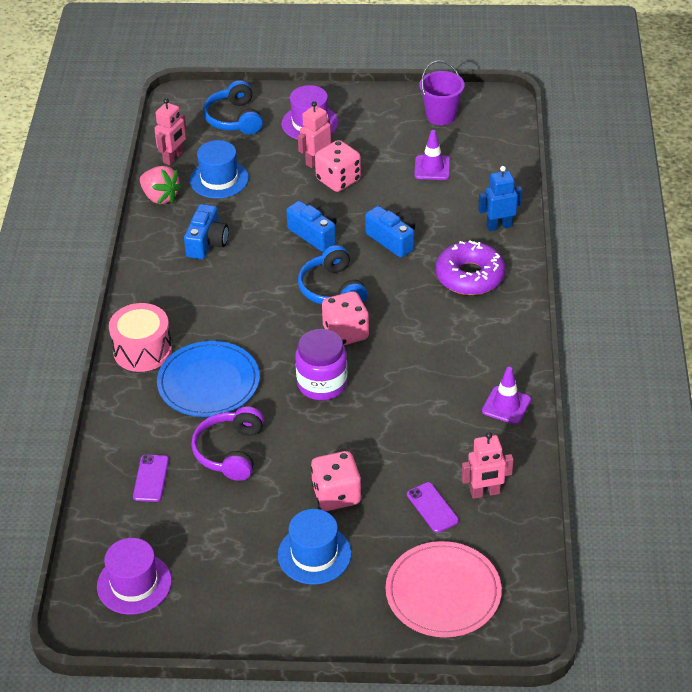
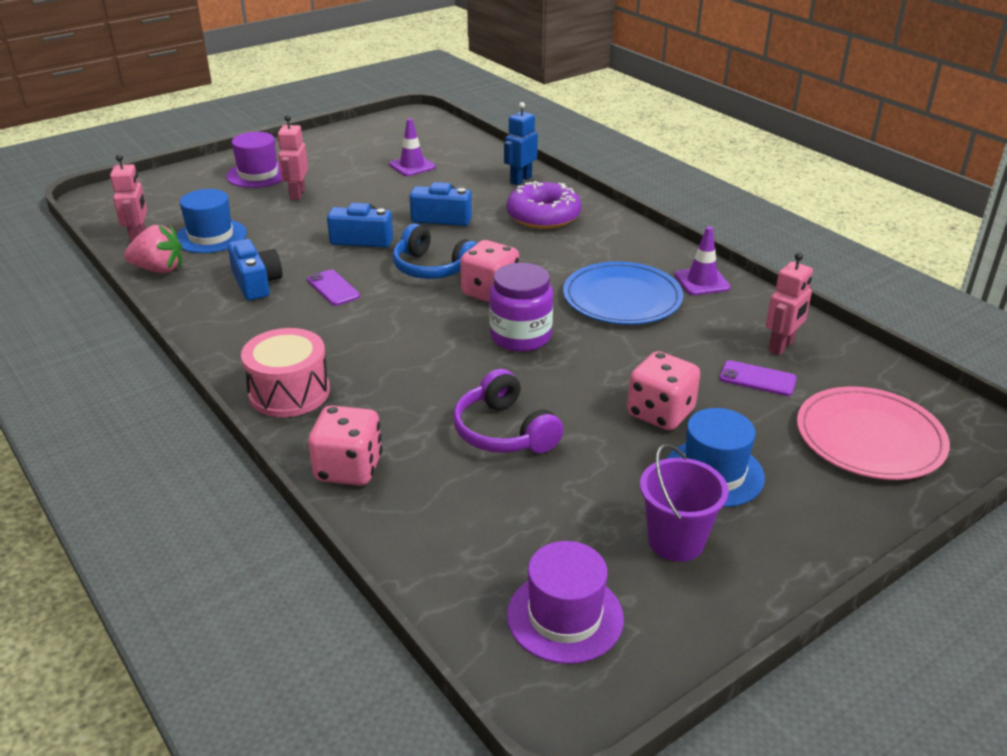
camera: 40 degrees left, 10 degrees down
(151, 478) = (447, 500): purple phone -> purple phone (333, 288)
(208, 382) = (401, 386): blue plate -> blue plate (622, 298)
(234, 119) = (175, 194): blue headphones -> none
(338, 180) = (336, 199): pink dice -> pink dice (348, 469)
(441, 116) = (375, 136): purple bucket -> purple bucket (676, 541)

